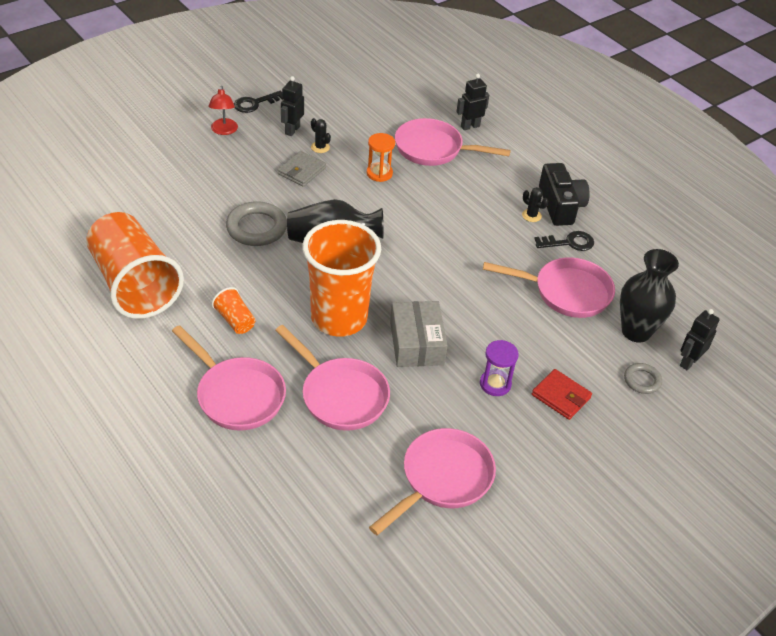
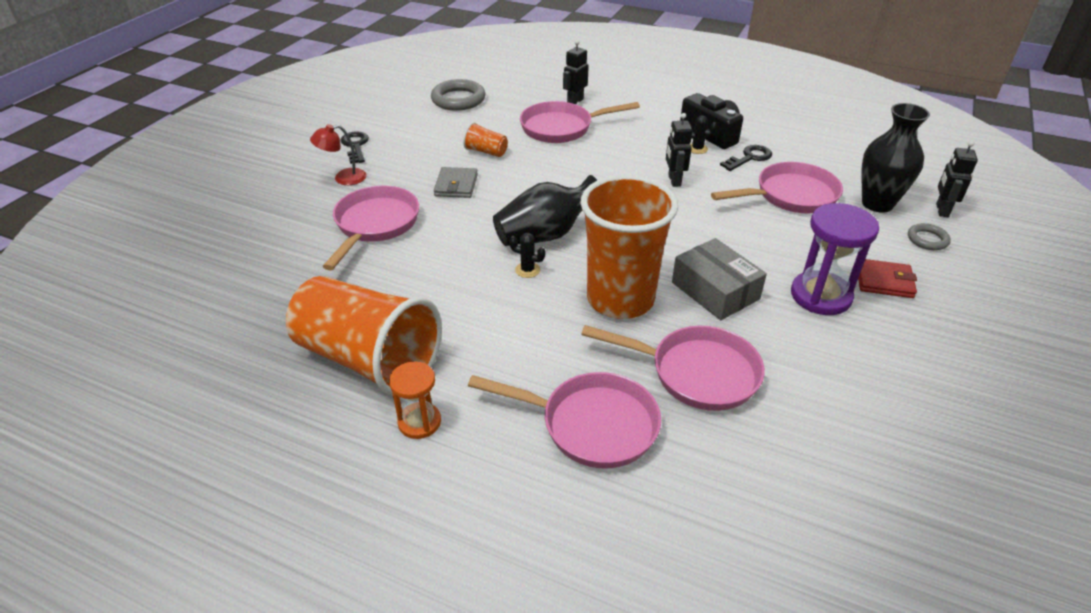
camera: 25 degrees left, 5 degrees down
(224, 131) = (343, 178): red lamp -> red lamp turned 105 degrees clockwise
(235, 320) = (516, 347): orange cup -> orange cup (486, 151)
(255, 103) = (355, 146): black key -> black key turned 135 degrees clockwise
(256, 228) = (457, 250): grey ring -> grey ring (458, 99)
(292, 130) = (414, 155): black robot -> black robot (674, 180)
(320, 147) = (455, 160): black cactus -> black cactus (527, 270)
(379, 173) = (532, 162): orange hourglass -> orange hourglass (419, 422)
(442, 479) = (875, 407): pink pan -> pink pan (375, 225)
(495, 384) = (821, 296): purple hourglass -> purple hourglass, size x1.66

